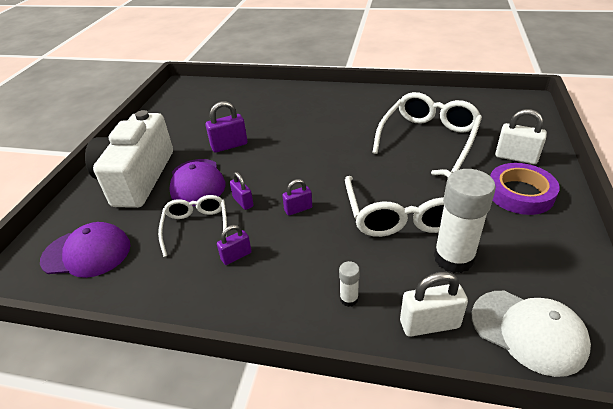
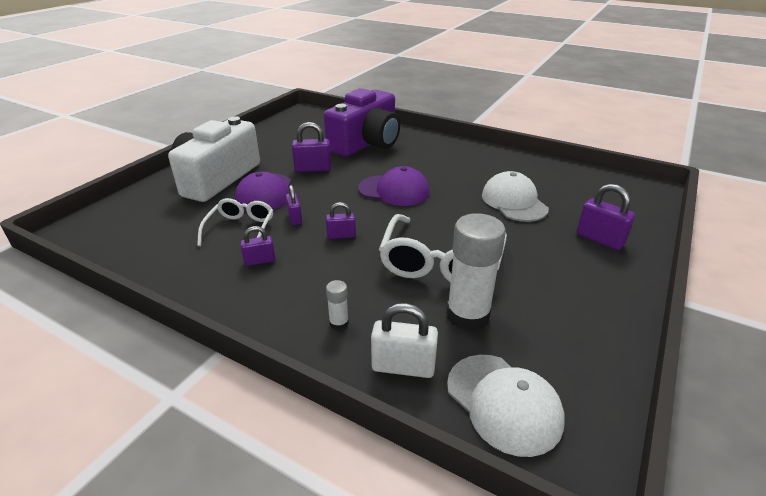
camera: 15 degrees right, 5 degrees down
(87, 253) = (138, 227): purple cap -> purple cap (394, 190)
(264, 107) = (366, 143): none -> purple camera
(428, 138) = (514, 202): white glasses -> white cap
(516, 157) = (599, 239): white padlock -> purple padlock
(520, 193) = (581, 274): purple tape -> none

